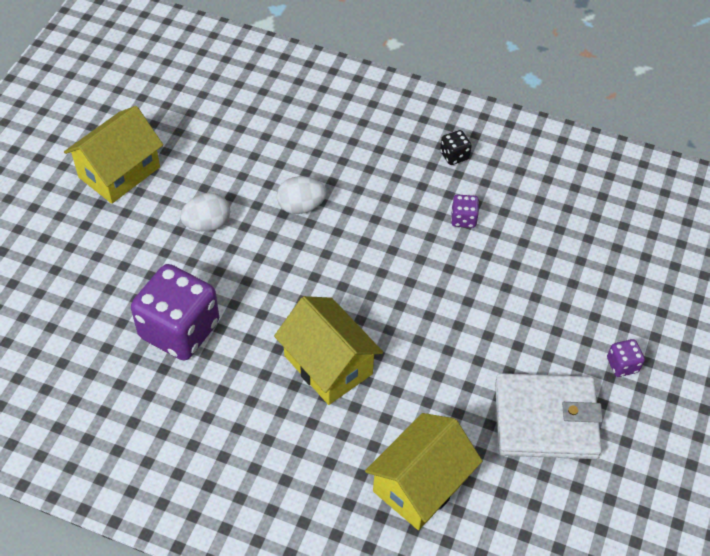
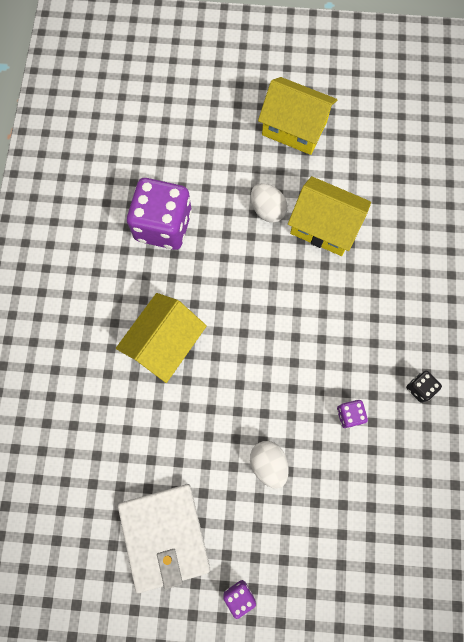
camera: 75 degrees right, 20 degrees up
(301, 206) = (312, 275): white egg -> white egg (268, 464)
(420, 484) = (79, 446): yellow house -> yellow house (324, 226)

